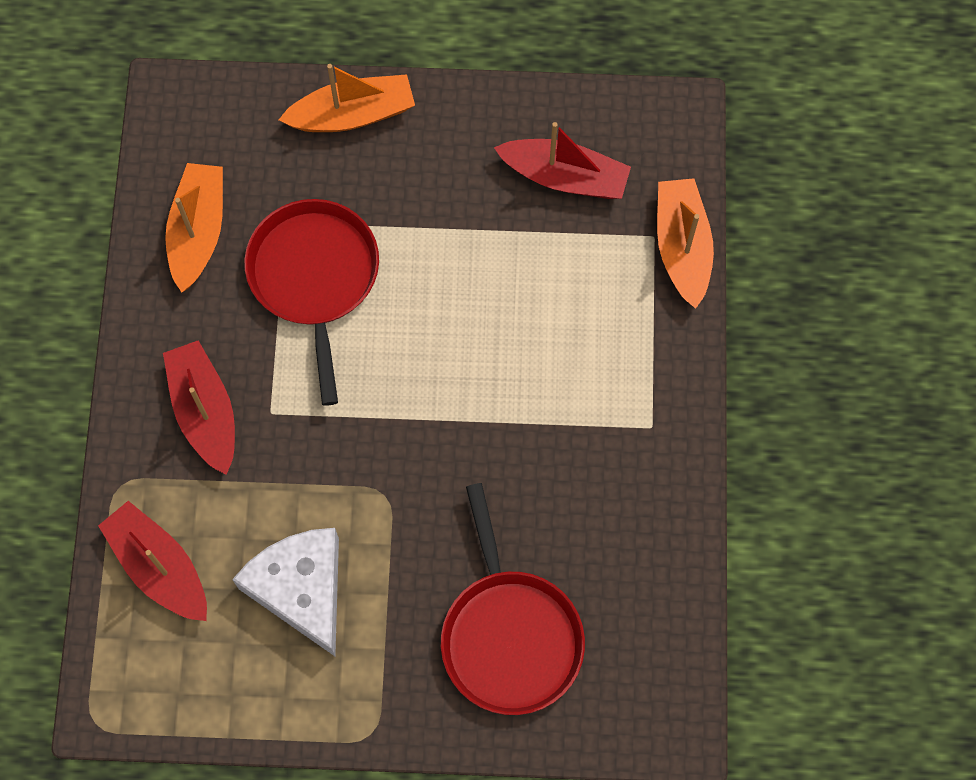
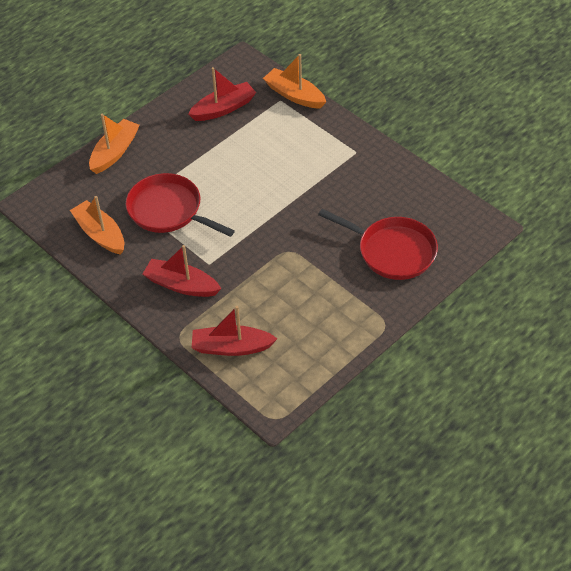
camera: 45 degrees left, 20 degrees down
(301, 589) = (297, 305): white cheese -> none

